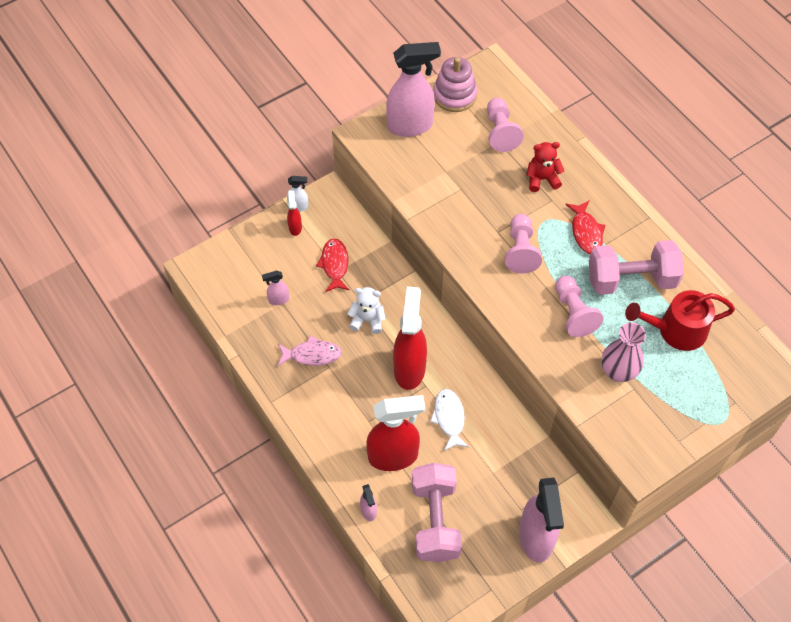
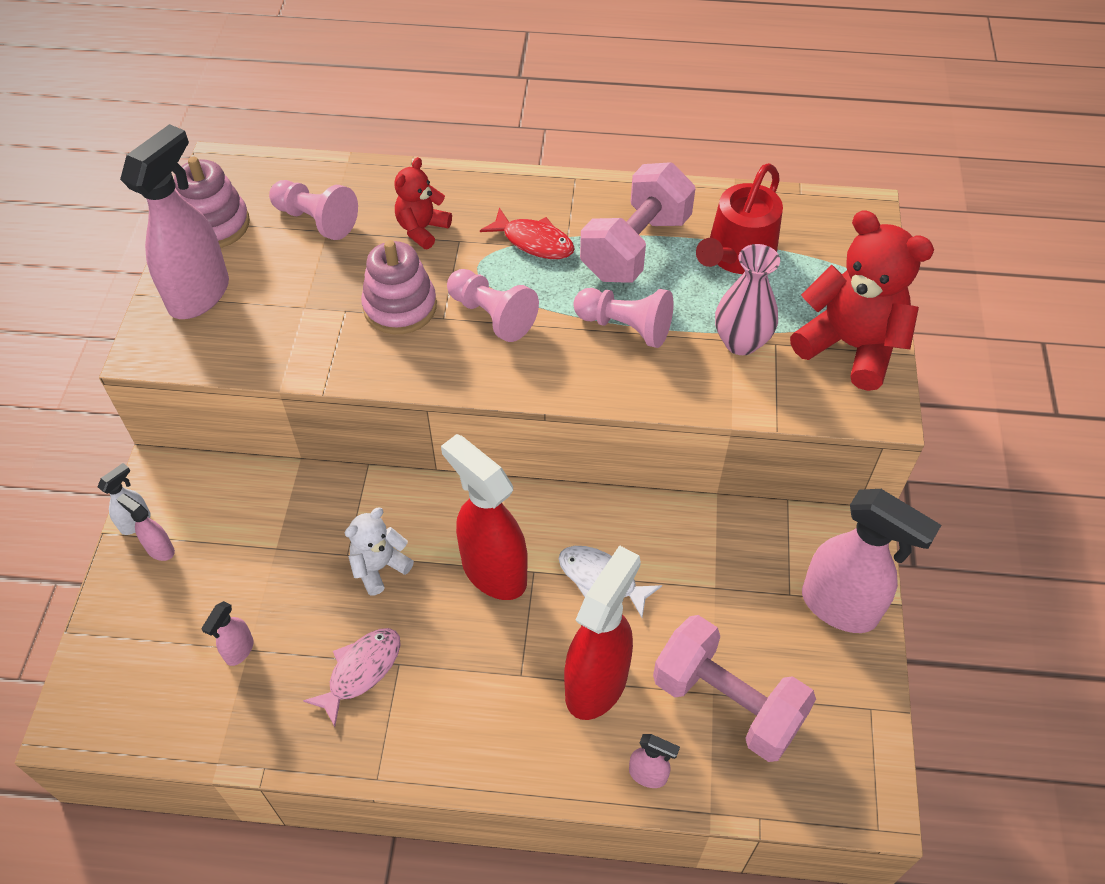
camera: 50 degrees left, 5 degrees down
(295, 227) = (159, 549): red spray bottle -> pink spray bottle
(335, 265) = (263, 544): red fish -> none
(486, 209) = (400, 307): none -> pink stacking toy
(669, 425) = (850, 346): none -> red teddy bear

